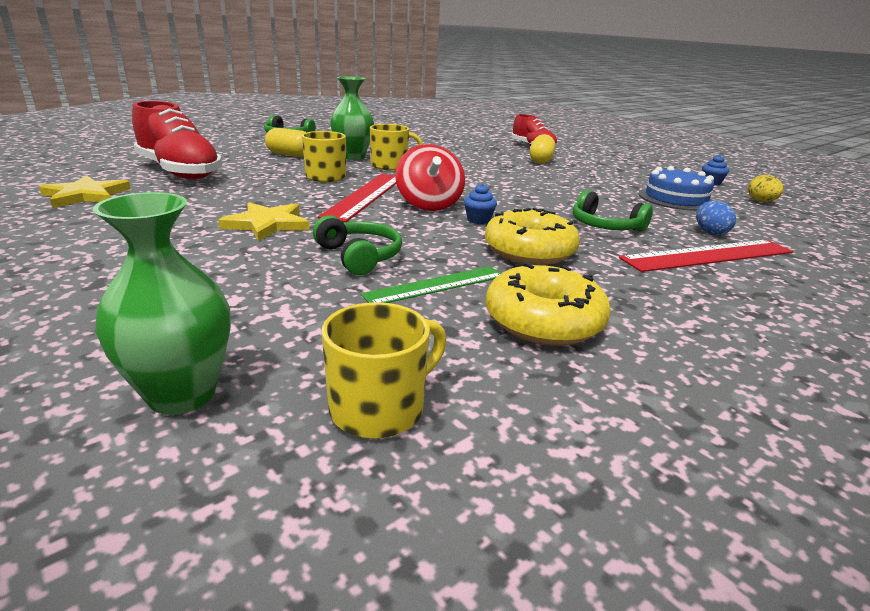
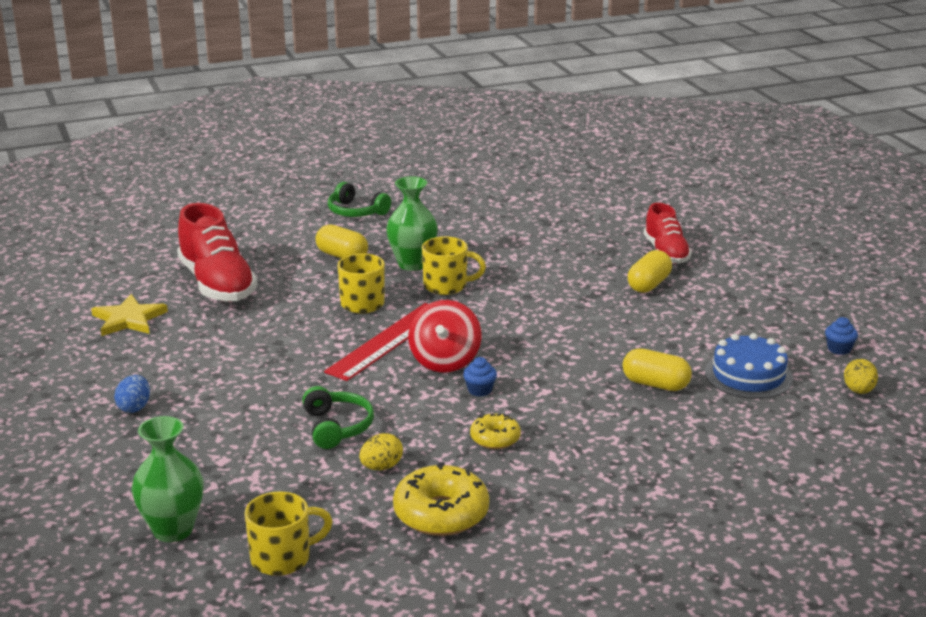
camera: 20 degrees right, 0 degrees up
(267, 224) = (275, 376): yellow star -> none
(435, 285) = (381, 467): green ruler -> yellow egg
(529, 251) = (495, 438): yellow donut -> yellow donut, size x0.57
(605, 226) = (608, 413): green headphones -> none
(617, 207) = (655, 384): none -> yellow capsule
(708, 255) = (673, 465): red ruler -> none
(710, 233) = (718, 435): blue egg -> blue egg (134, 407)

